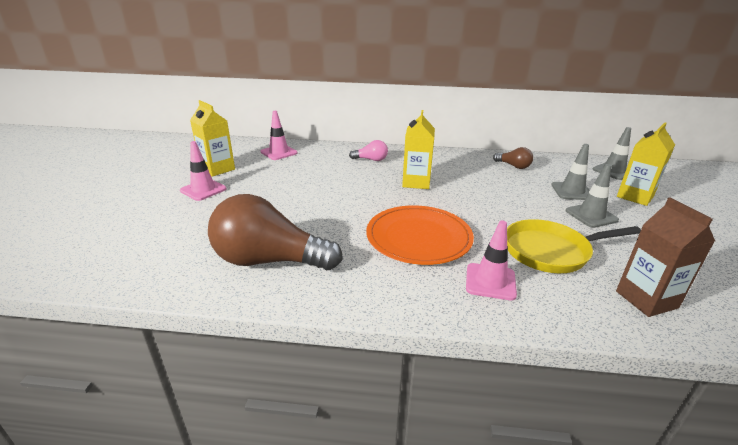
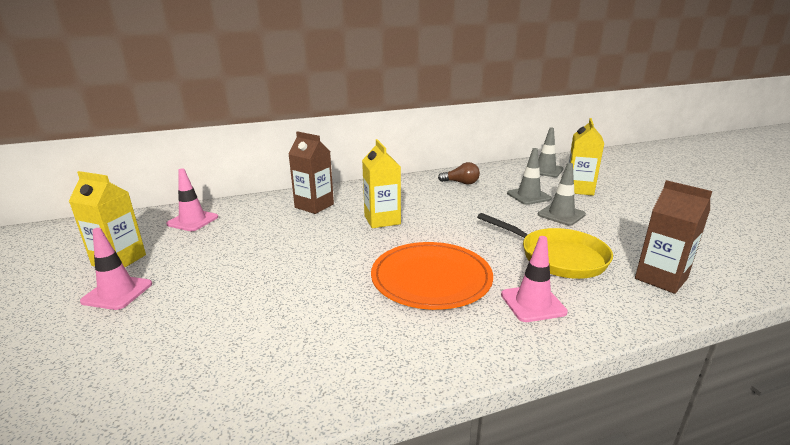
camera: 25 degrees left, 5 degrees down
(269, 261) = (282, 358): brown light bulb -> none
(371, 160) = (314, 206): pink light bulb -> brown carton
(550, 251) = (557, 257): yellow pan -> yellow pan turned 105 degrees counterclockwise

